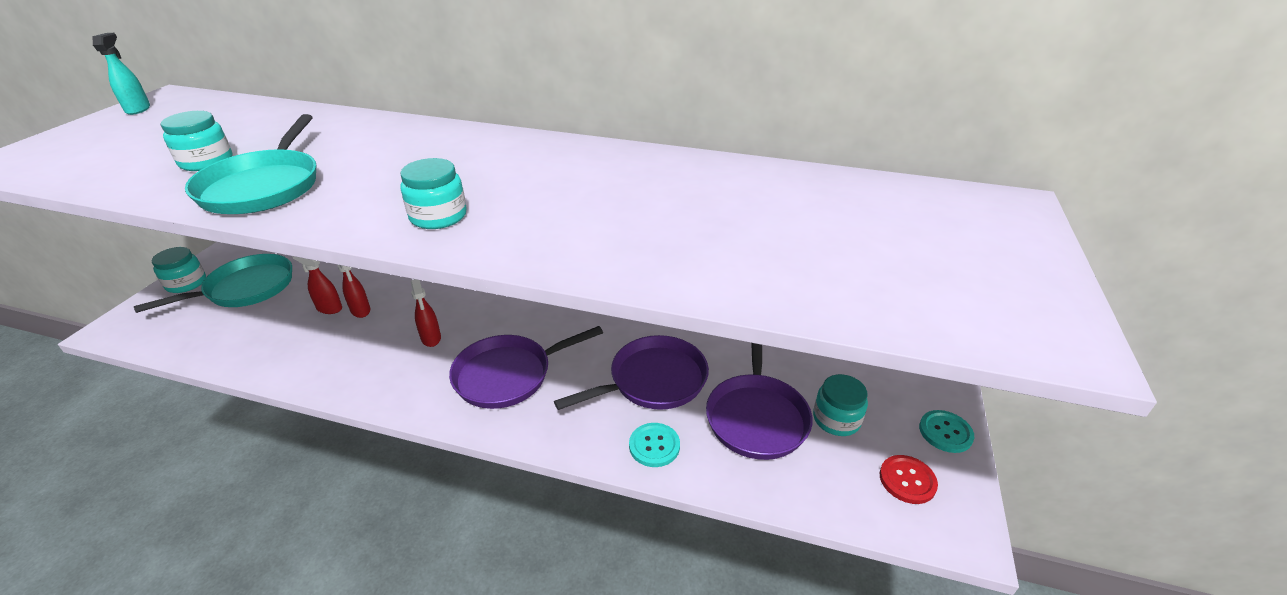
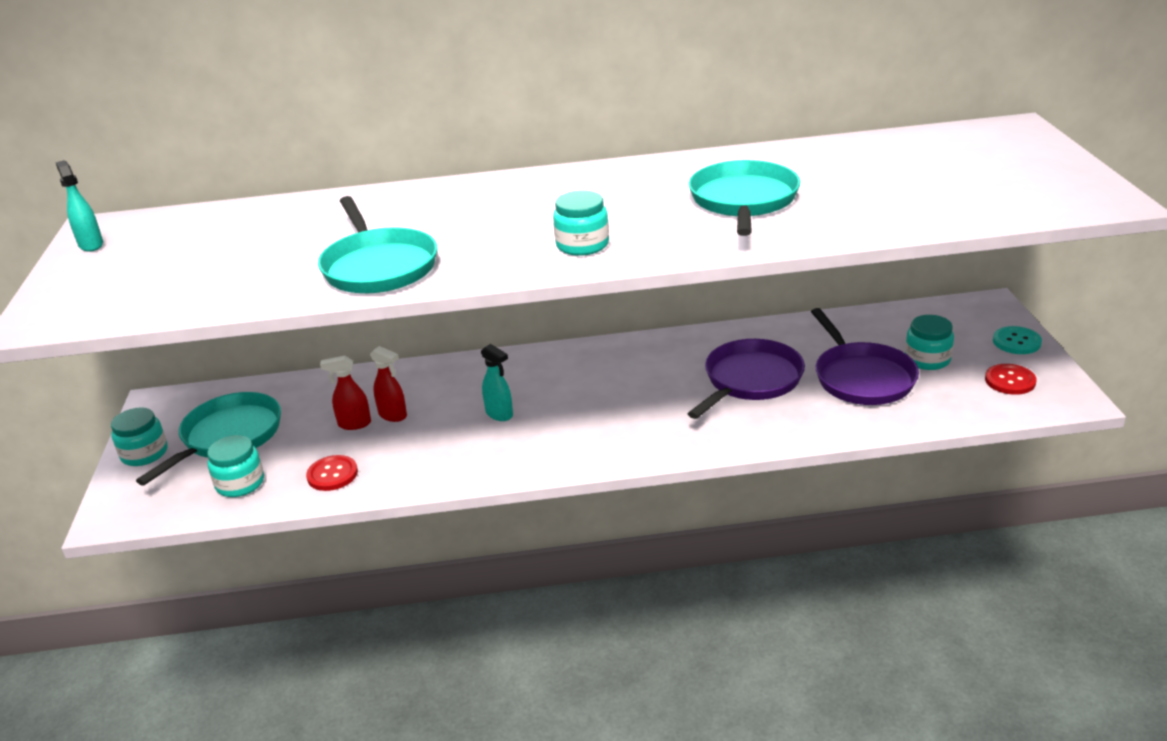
camera: 20 degrees left, 5 degrees down
(206, 161) = (277, 264): turquoise jar -> turquoise jar (240, 483)
(269, 349) = (332, 474): none -> red button
(431, 338) = (499, 414): red spray bottle -> turquoise spray bottle
(508, 375) = (611, 417): purple pan -> none
(637, 212) = (743, 201): none -> turquoise pan
(654, 446) = (794, 423): turquoise button -> none

